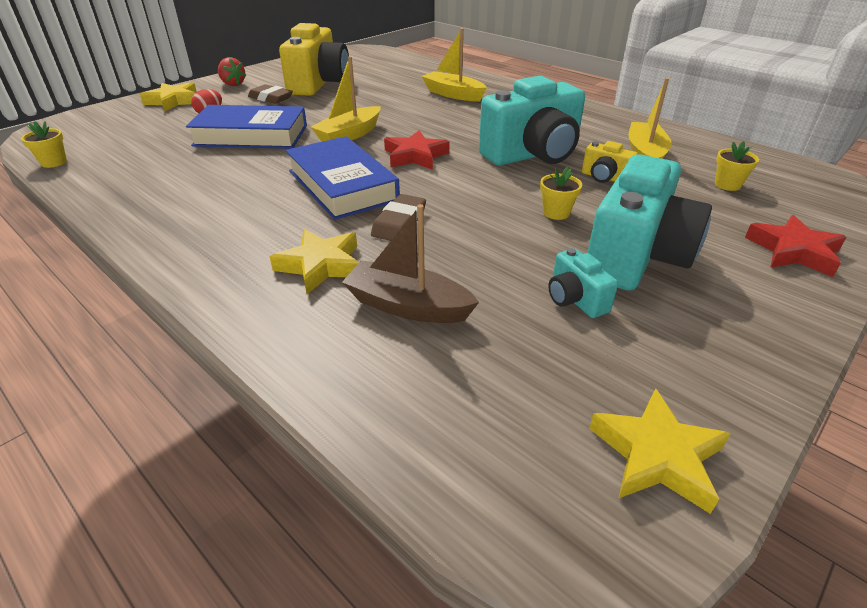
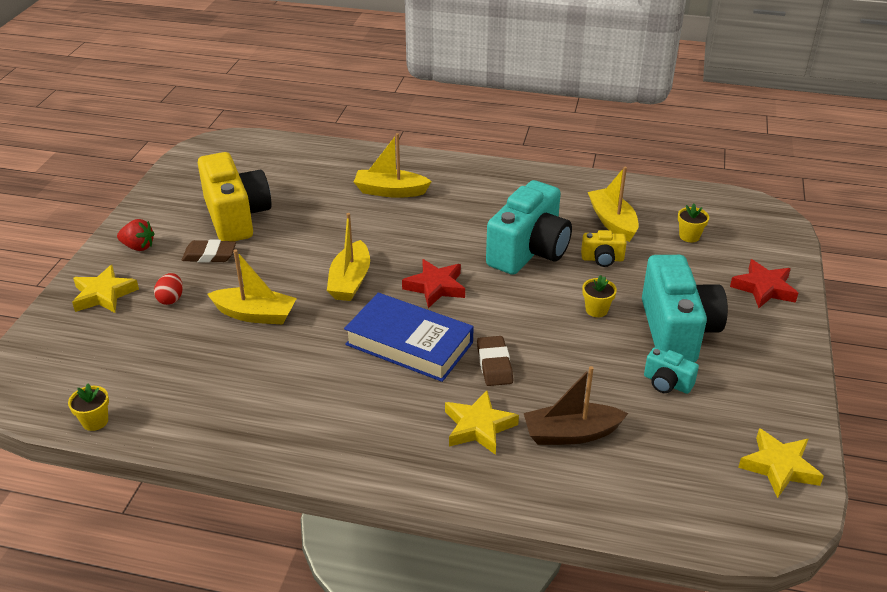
camera: 30 degrees left, 0 degrees up
(251, 135) = (255, 314): blue book -> yellow boat

